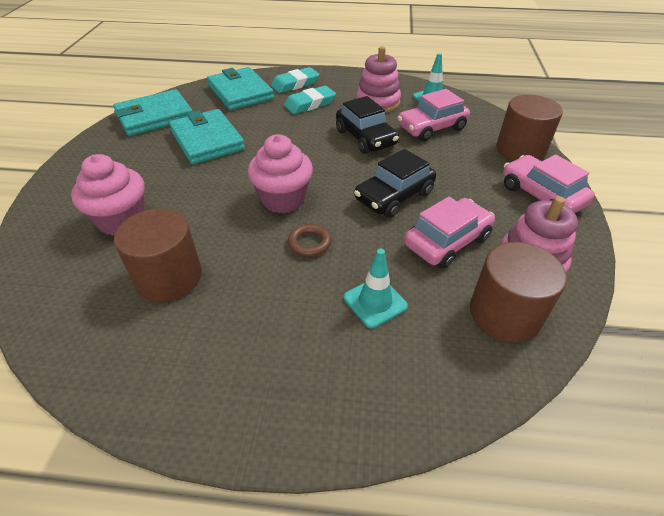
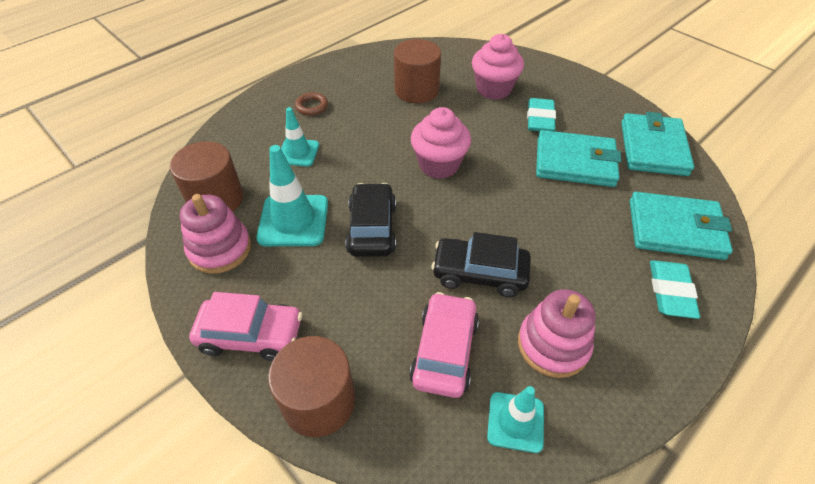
camera: 130 degrees right, 5 degrees up
(309, 243) = (377, 153): brown ring -> brown ring (311, 106)
(310, 104) = (599, 274): turquoise eraser -> turquoise eraser (540, 119)
(447, 241) = (293, 220): pink car -> turquoise traffic cone

